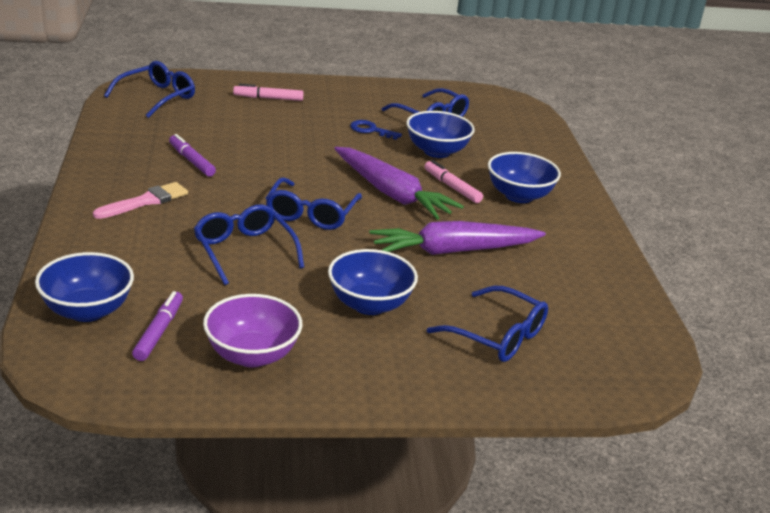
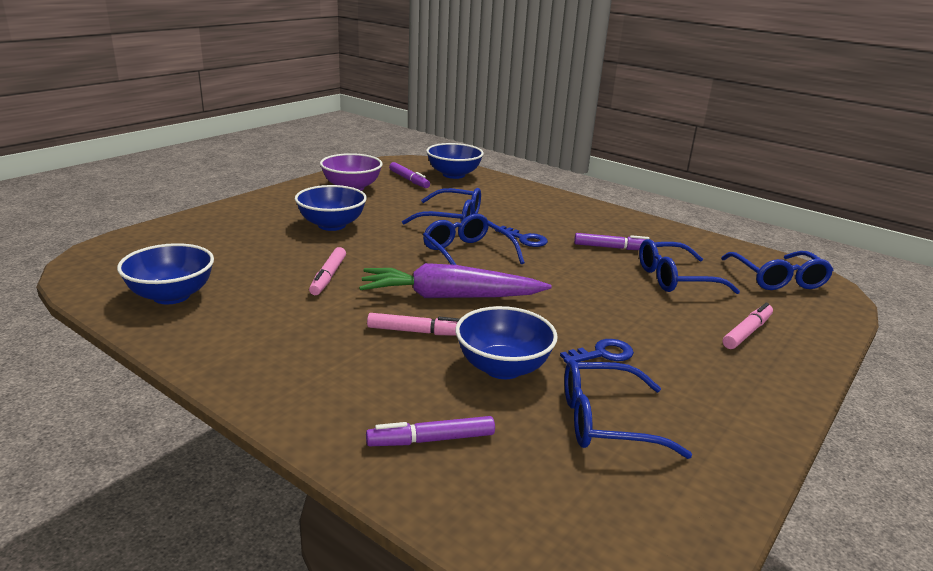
camera: 135 degrees right, 5 degrees down
(145, 201) = (560, 216): pink brush -> none
(235, 200) = (525, 239): none -> blue key
(453, 251) = (328, 277): purple carrot -> pink marker
(497, 336) = (226, 242): blue glasses -> blue glasses (675, 278)
(519, 196) = (343, 360): blue bowl -> blue bowl (171, 296)
(521, 149) = (431, 440): none -> purple marker

